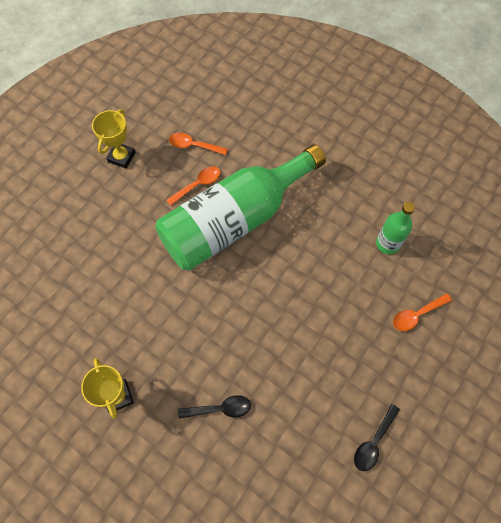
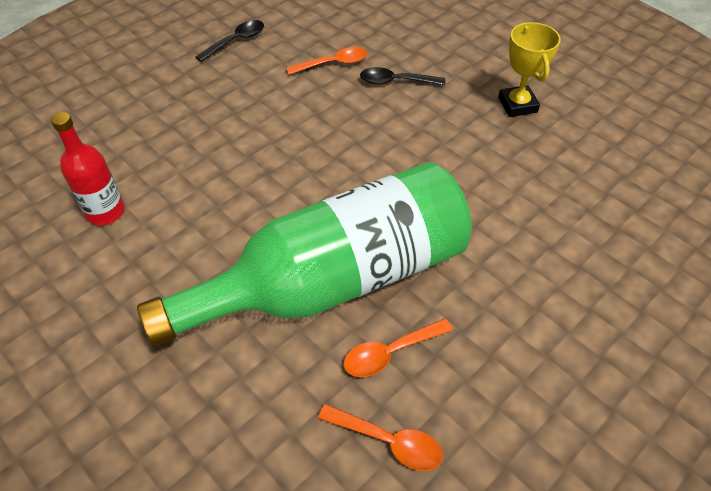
camera: 170 degrees left, 15 degrees down
(121, 157) = (545, 440): yellow trophy -> none
(388, 243) = (105, 212): green bottle -> red bottle
(416, 315) = (121, 130): orange spoon -> orange spoon (333, 64)

